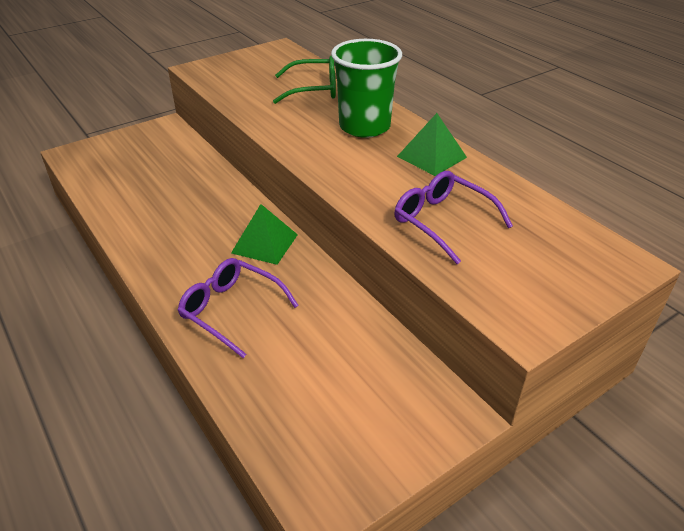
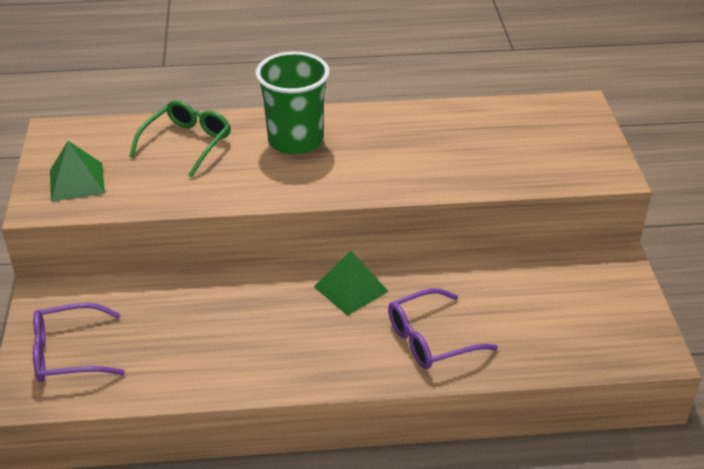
camera: 60 degrees left, 0 degrees up
(431, 157) = (381, 126): green pyramid -> green pyramid (77, 181)
(443, 222) = (477, 159): purple glasses -> purple glasses (69, 353)

